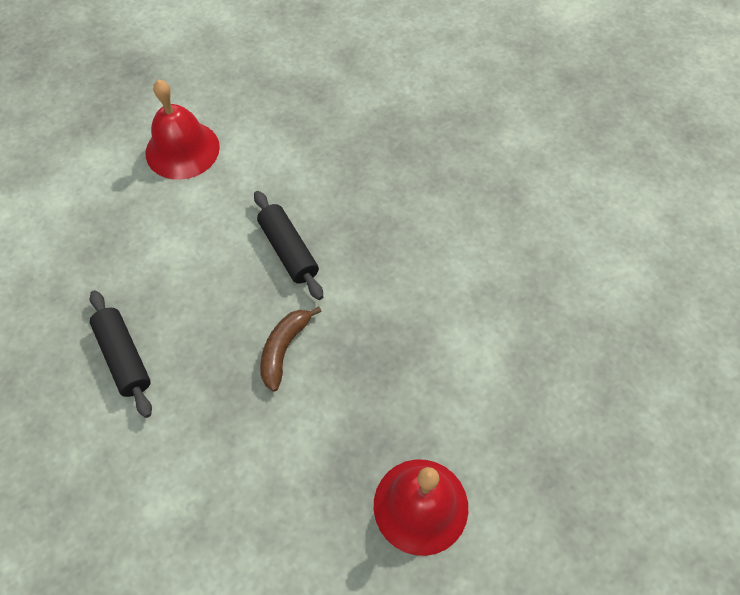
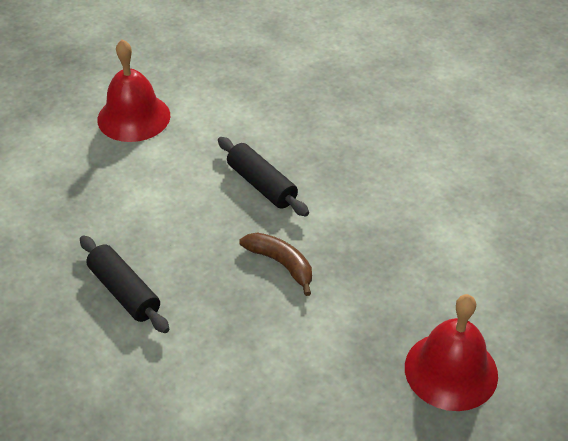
camera: 10 degrees left, 15 degrees down
(284, 349) = (281, 264): brown banana -> brown banana turned 120 degrees clockwise

